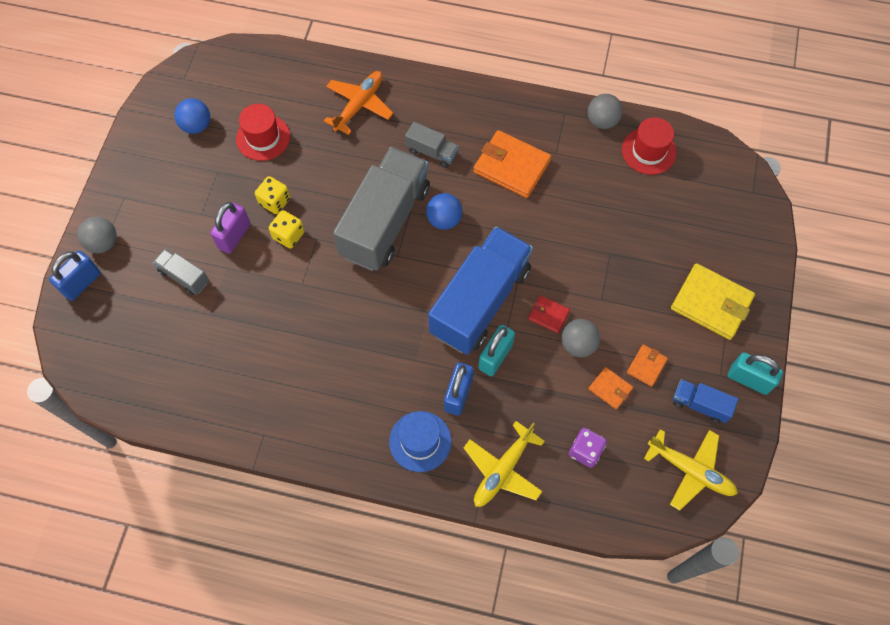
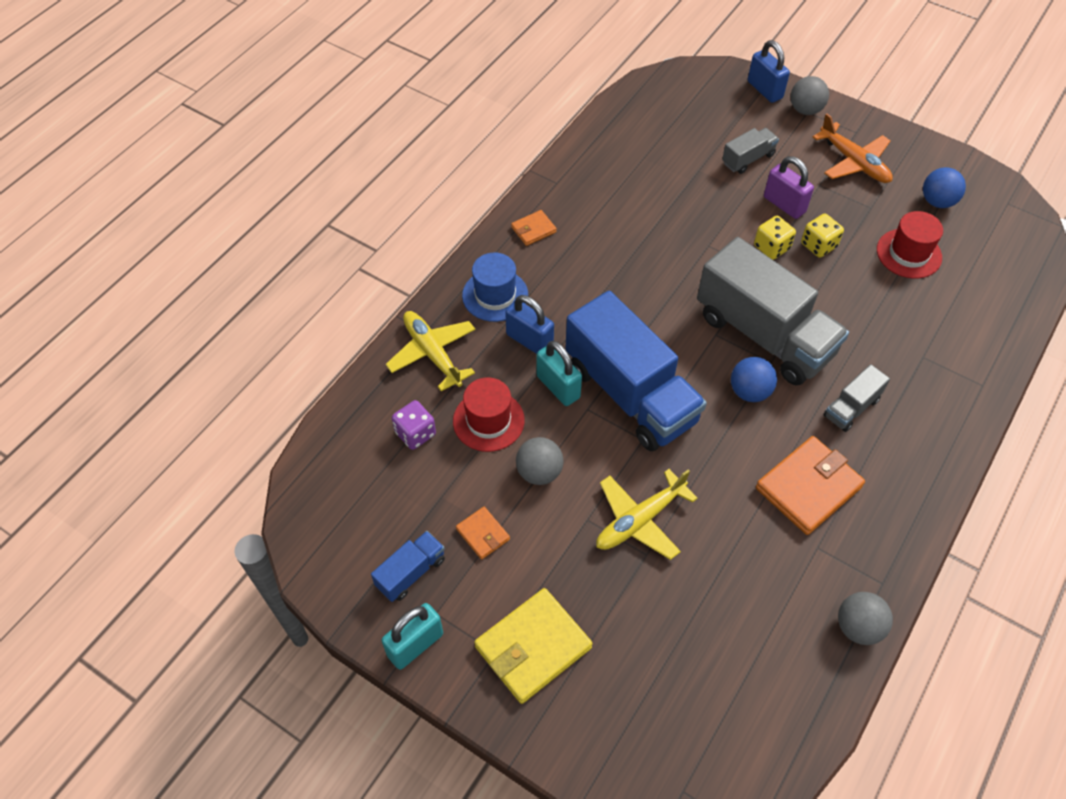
camera: 110 degrees right, 10 degrees down
(359, 105) = (939, 353): orange plane -> orange plane (854, 162)
(548, 315) = (588, 455): red wallet -> none
(610, 389) = (472, 485): orange wallet -> orange wallet (533, 230)
(648, 151) = (791, 670): red hat -> red hat (488, 421)
(690, 470) = (343, 528): yellow plane -> yellow plane (640, 520)

